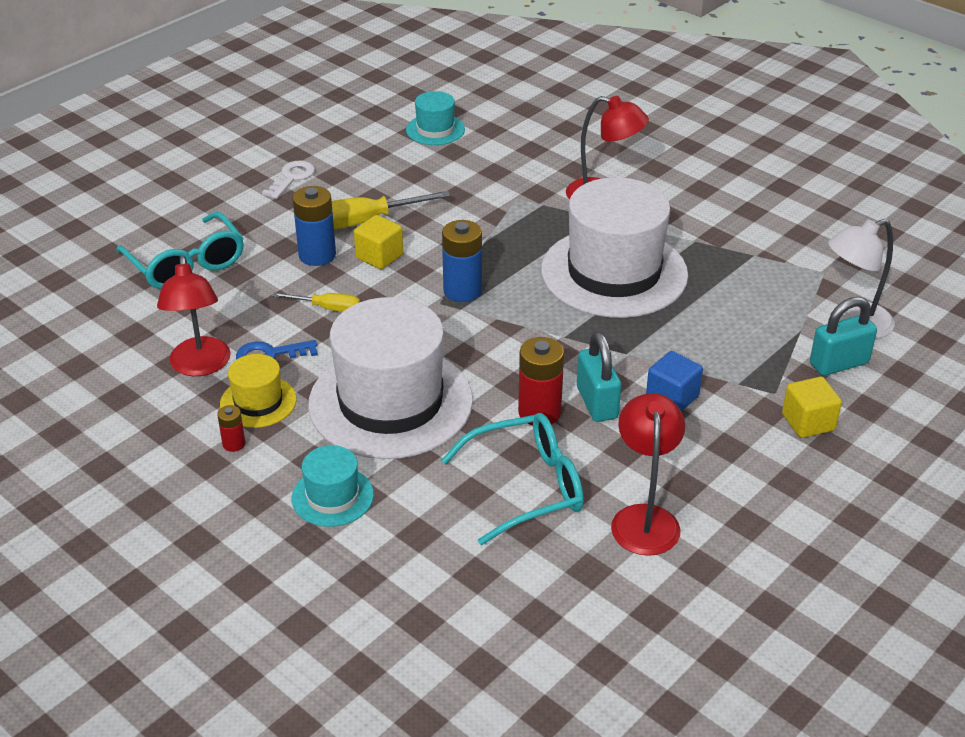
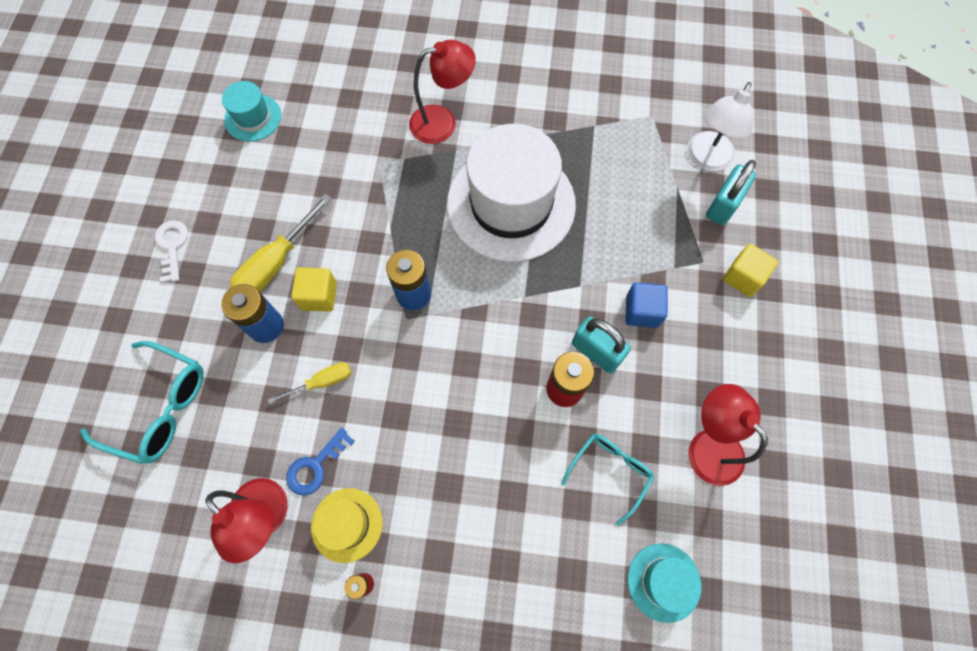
camera: 35 degrees left, 30 degrees up
(332, 496) = (482, 583): turquoise hat -> turquoise hat (664, 582)
(390, 402) = (450, 453): white hat -> none
(526, 487) = (610, 472): turquoise glasses -> turquoise glasses, size x0.65

